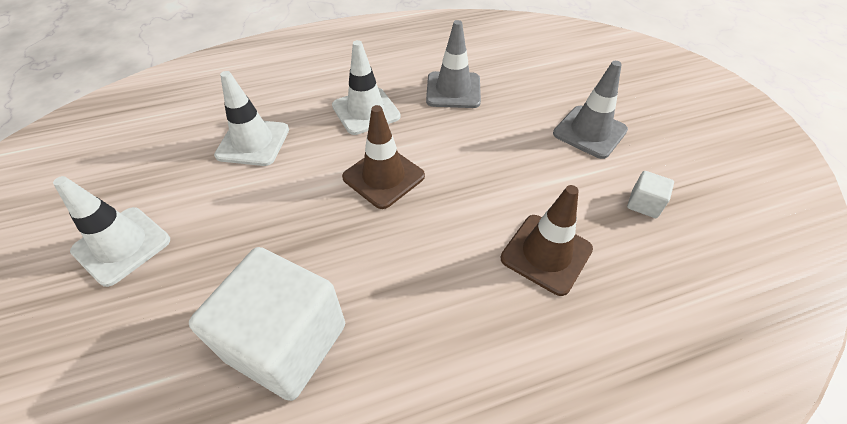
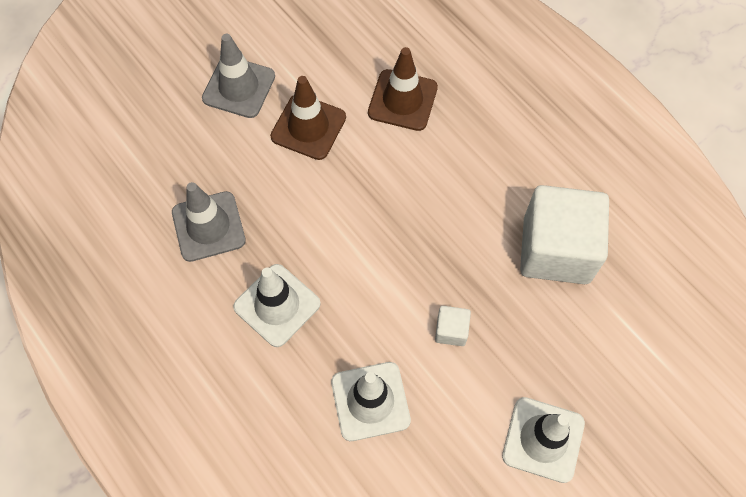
camera: 110 degrees left, 15 degrees up
(383, 177) = (369, 248): brown traffic cone -> brown traffic cone (308, 127)
(644, 204) = (321, 40): white cube -> white cube (451, 330)

